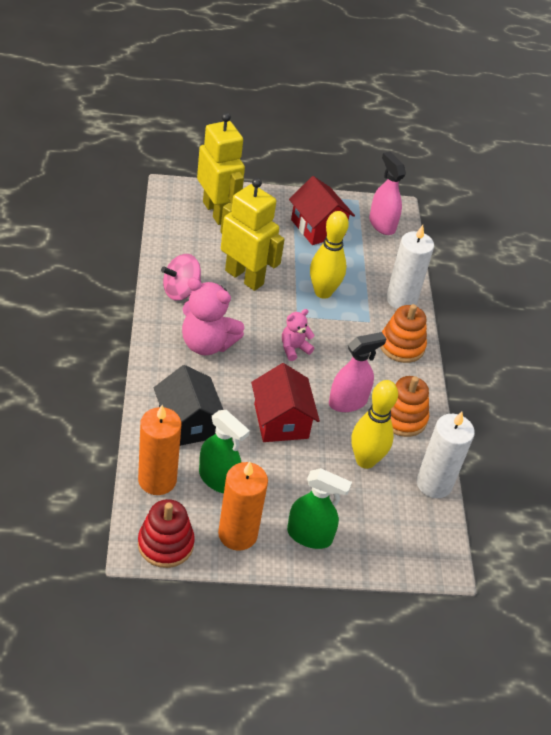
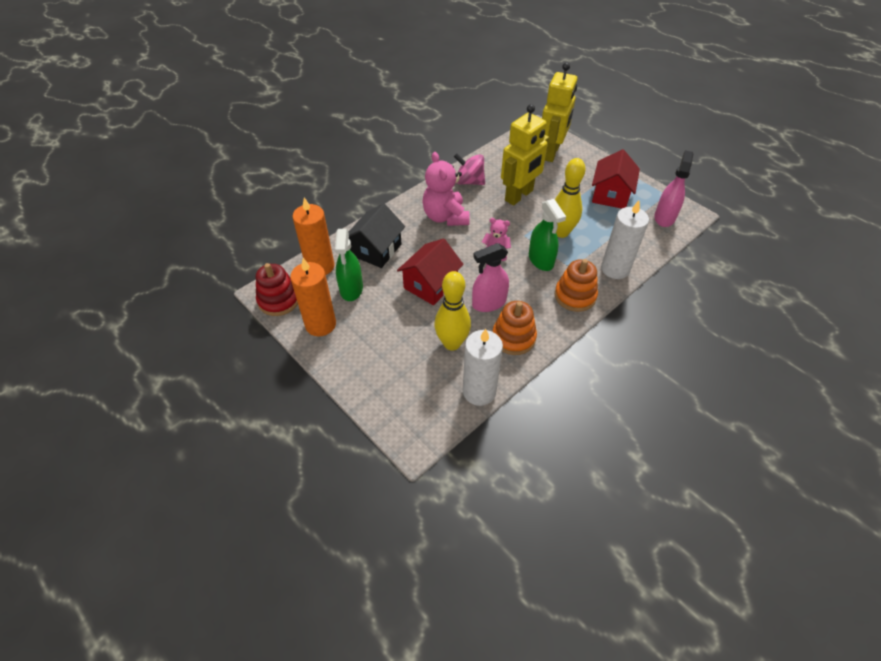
camera: 55 degrees right, 5 degrees up
(244, 277) = (519, 195): yellow robot -> yellow robot turned 45 degrees clockwise
(309, 535) = (357, 357): green spray bottle -> green spray bottle (541, 260)
(348, 402) = (488, 303): pink spray bottle -> pink spray bottle turned 135 degrees clockwise

